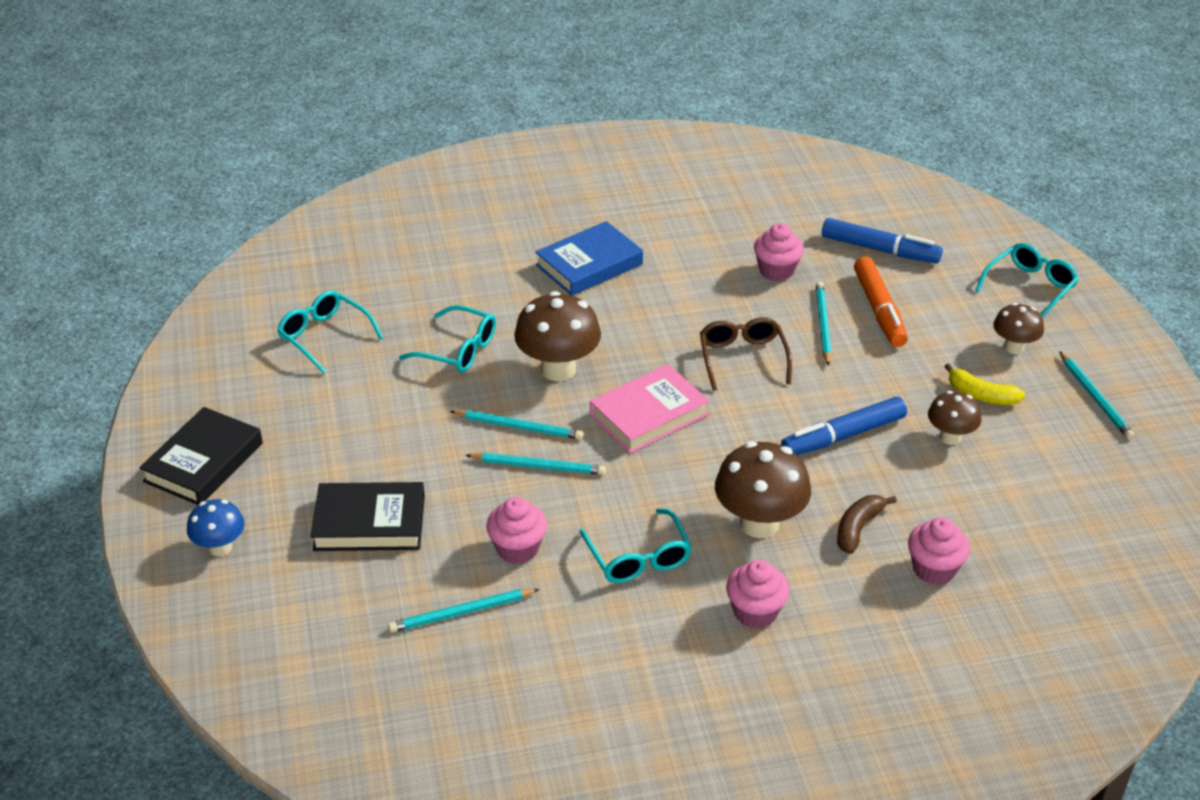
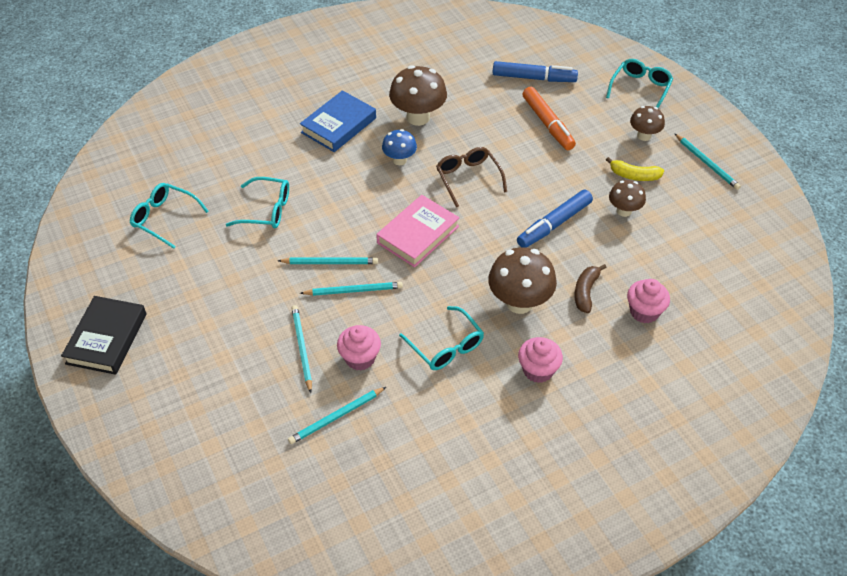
camera: 15 degrees left, 10 degrees up
(220, 547) = (142, 404): blue mushroom -> blue mushroom (399, 160)
(369, 523) = (247, 361): black book -> none
(558, 369) = (343, 212): brown mushroom -> brown mushroom (418, 117)
(776, 271) = (470, 106): pink cupcake -> none
(822, 325) = (514, 142): turquoise pencil -> turquoise pencil (302, 348)

